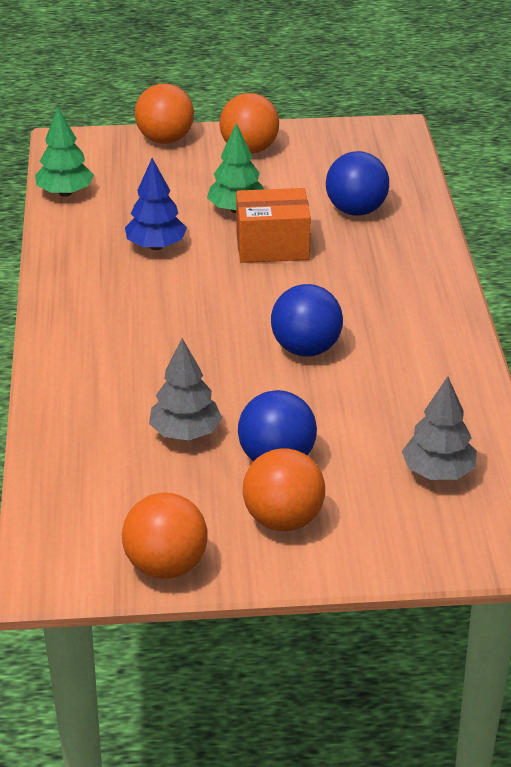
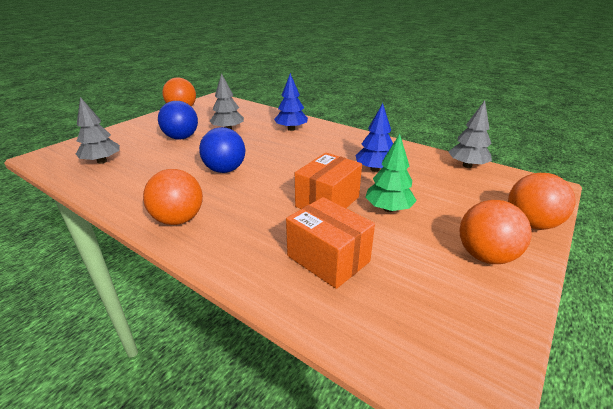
camera: 130 degrees right, 5 degrees down
(65, 193) = (467, 165): green tree -> grey tree
(103, 370) = (291, 129): none -> blue tree
(283, 520) = (156, 128): orange ball -> orange ball (178, 219)
(356, 210) = (328, 259): blue ball -> orange box

